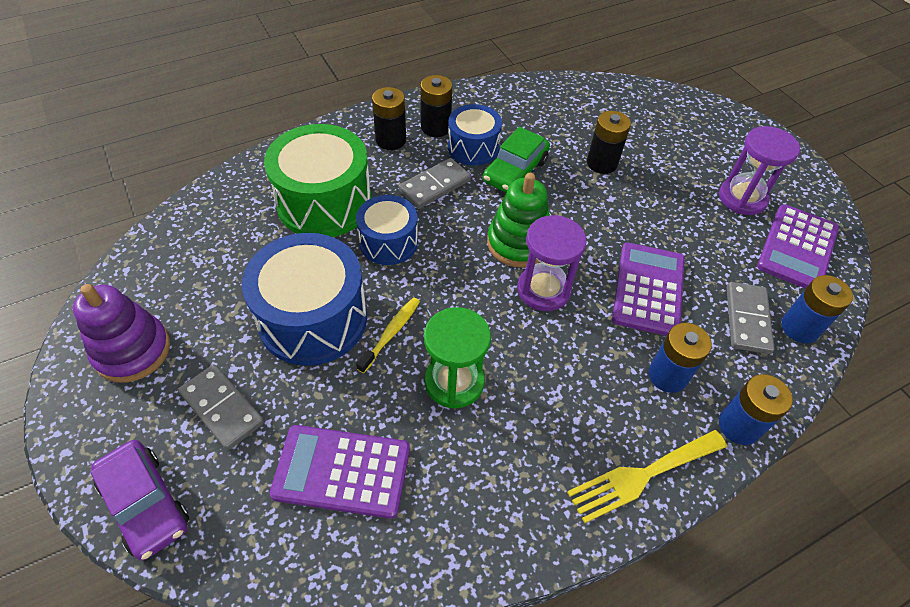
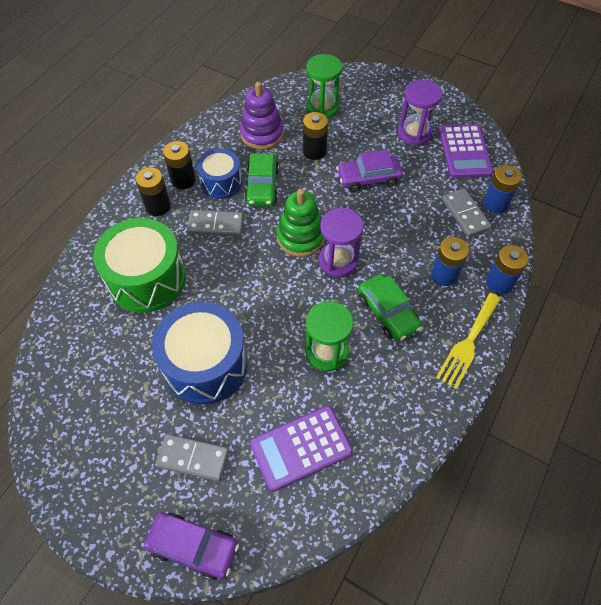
camera: 30 degrees left, 5 degrees up
(132, 351) = (96, 461): purple stacking toy -> purple stacking toy (262, 134)
(388, 242) = (215, 283): blue drum -> none
(391, 333) = (264, 344): yellow toothbrush -> none
(435, 186) = (216, 225): grey domino -> grey domino turned 75 degrees clockwise
(561, 379) = (388, 312): none -> green car
(645, 124) = (322, 107): none -> green hourglass
(647, 220) = (368, 178): none -> purple car
(648, 289) = (399, 225): purple calculator -> none

